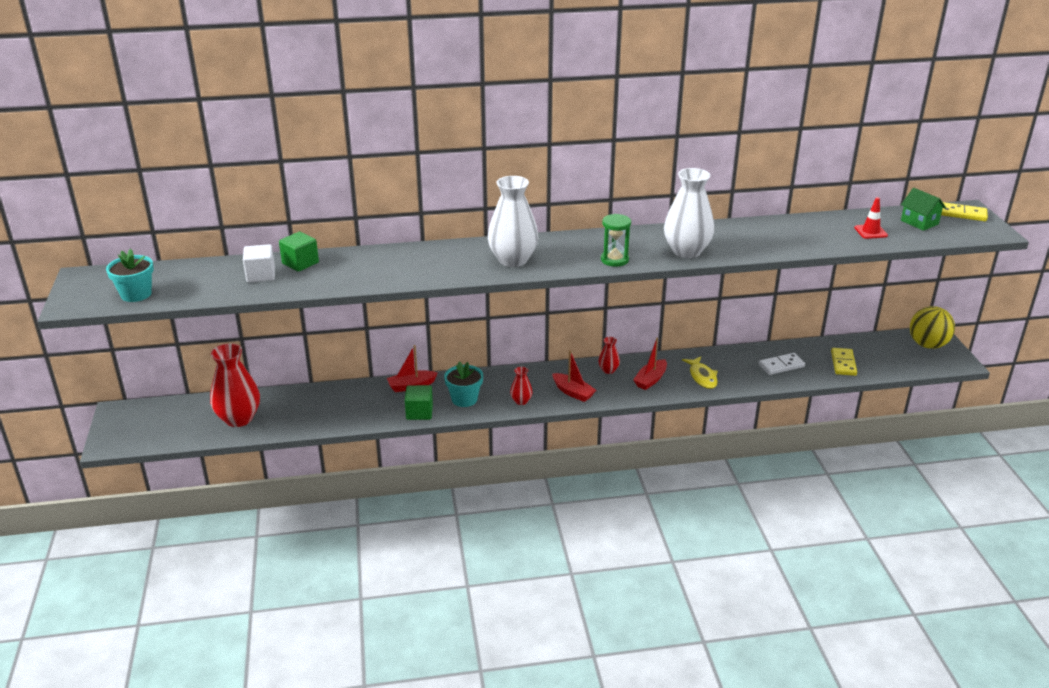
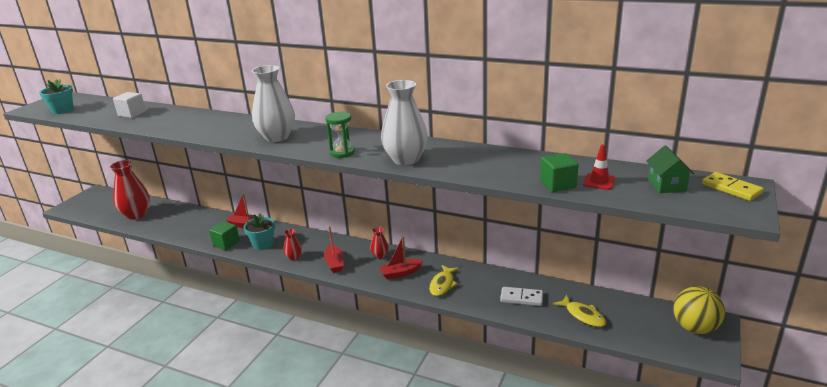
camera: 35 degrees right, 5 degrees down
(300, 263) = (162, 112): green cube -> green cube (558, 184)
(843, 363) = (583, 315): yellow domino -> yellow fish

